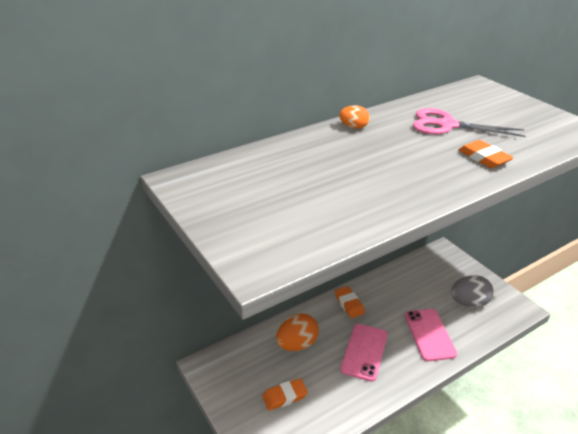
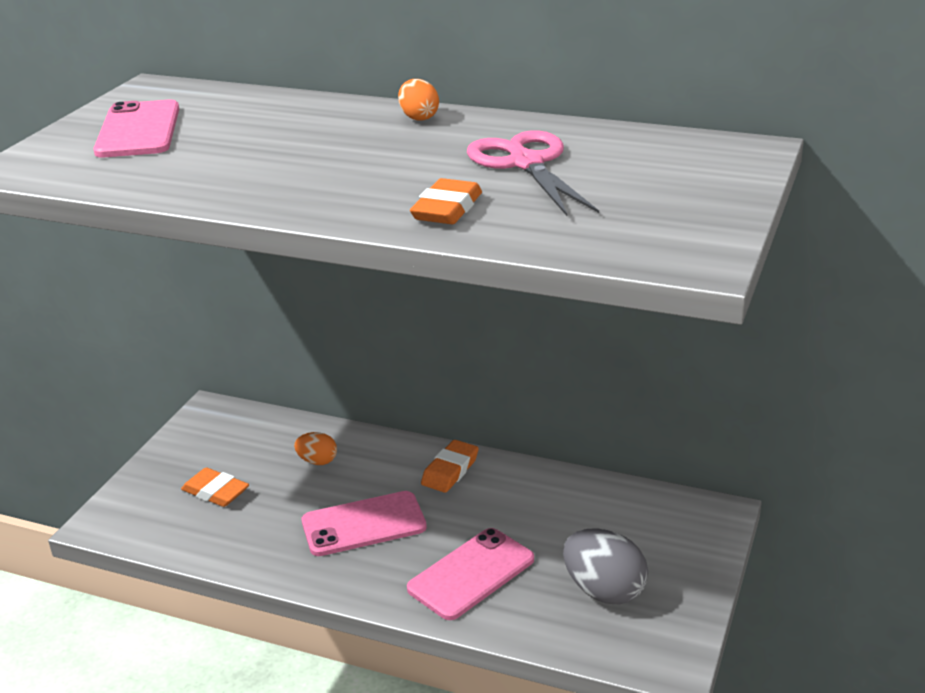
camera: 55 degrees right, 5 degrees down
(253, 204) = (138, 130): none -> pink phone
(297, 344) = (317, 461): orange egg -> orange egg, size x0.56

